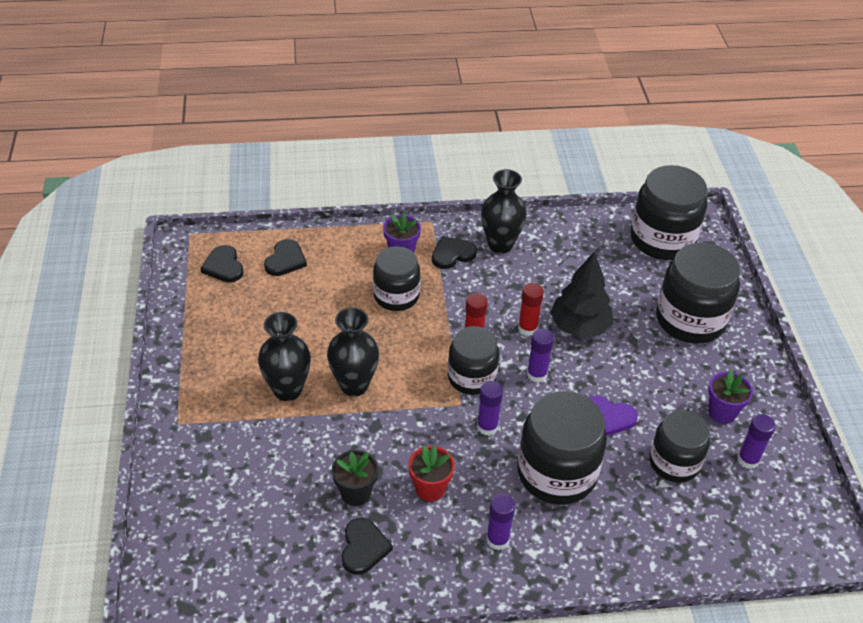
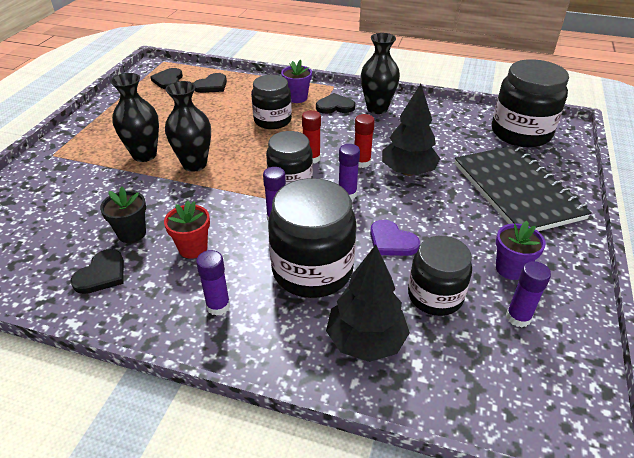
camera: 25 degrees right, 5 degrees down
(641, 526) = (365, 341): none -> black tree
(690, 320) = (516, 191): black jar -> black notebook

